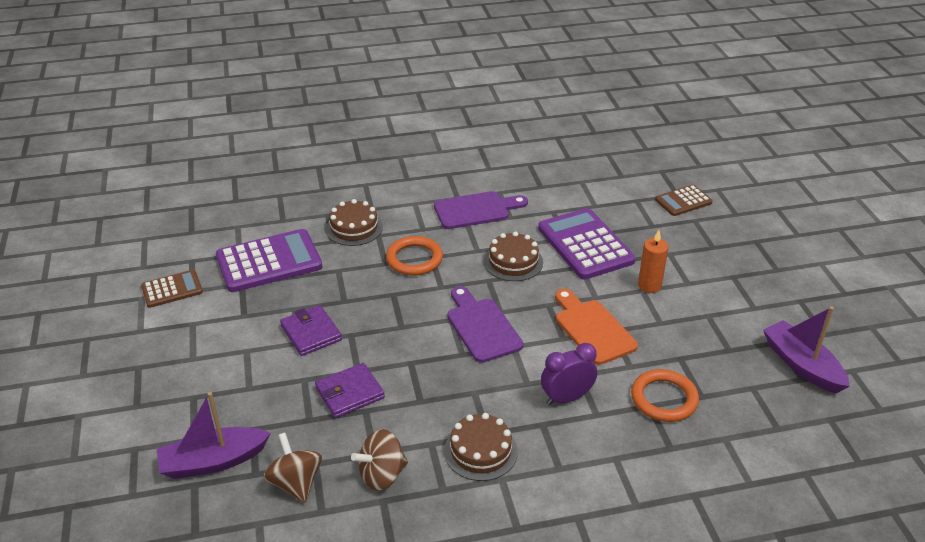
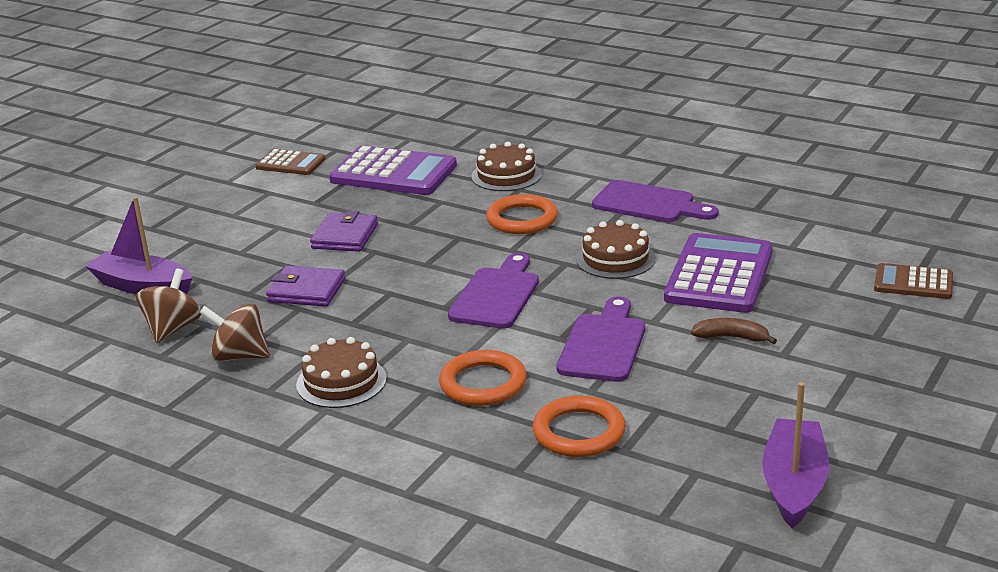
camera: 45 degrees right, 10 degrees down
(566, 398) = (483, 383): purple clock -> orange ring
(592, 329) = (603, 344): orange cutting board -> purple cutting board
(649, 285) = (732, 337): orange candle -> brown banana

